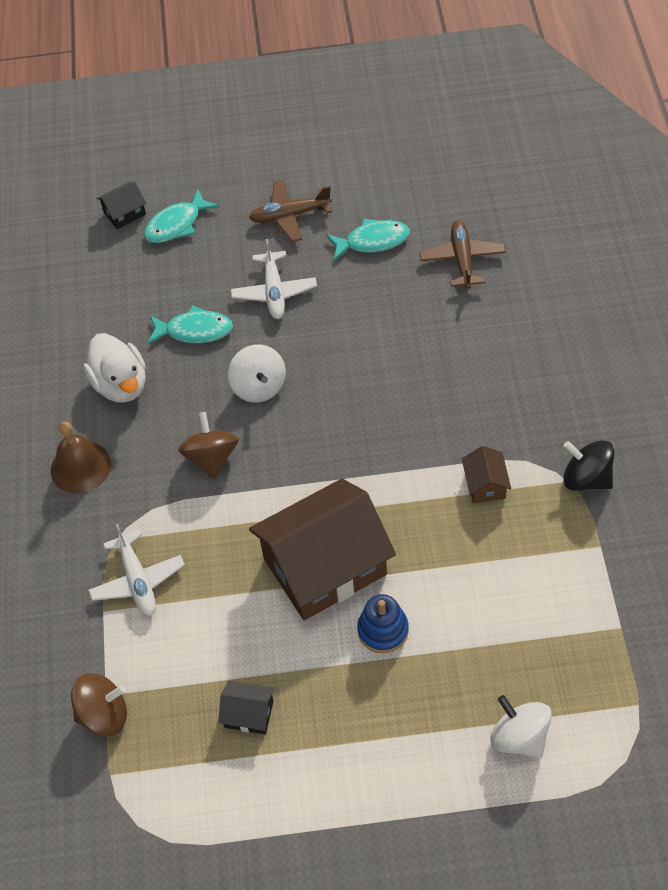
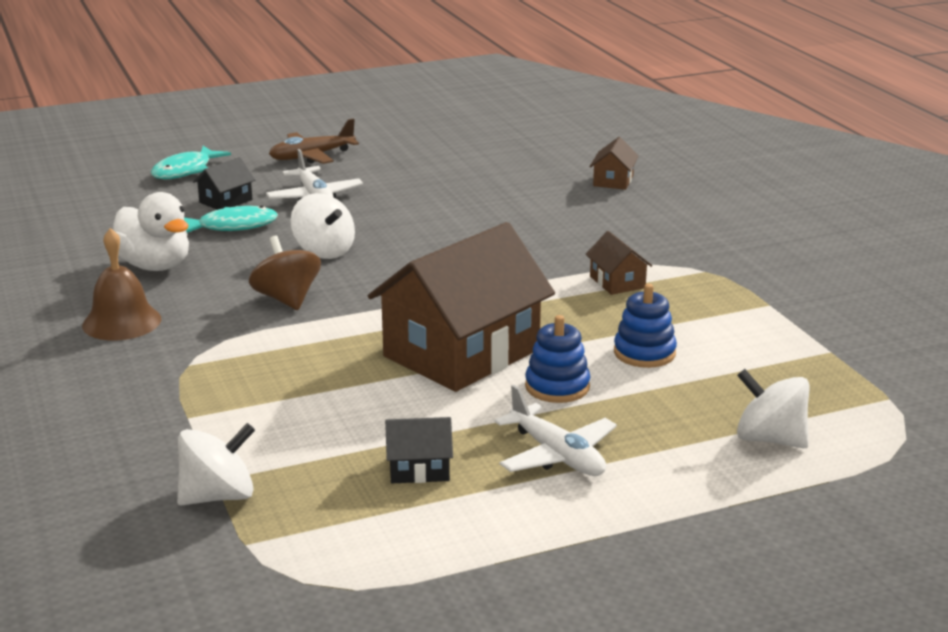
camera: 20 degrees left, 30 degrees down
(104, 715) = (218, 496): brown spinning top -> white spinning top
(124, 213) = (122, 169): black house -> black house (226, 201)
(137, 580) = (226, 390): white plane -> white plane (557, 455)
(372, 241) = (409, 162): turquoise fish -> none
(462, 259) = (510, 164): brown plane -> none
(468, 597) = (644, 353): none -> blue stacking toy
(545, 308) = (613, 181): none -> brown house
(586, 478) = (724, 267): black spinning top -> none

